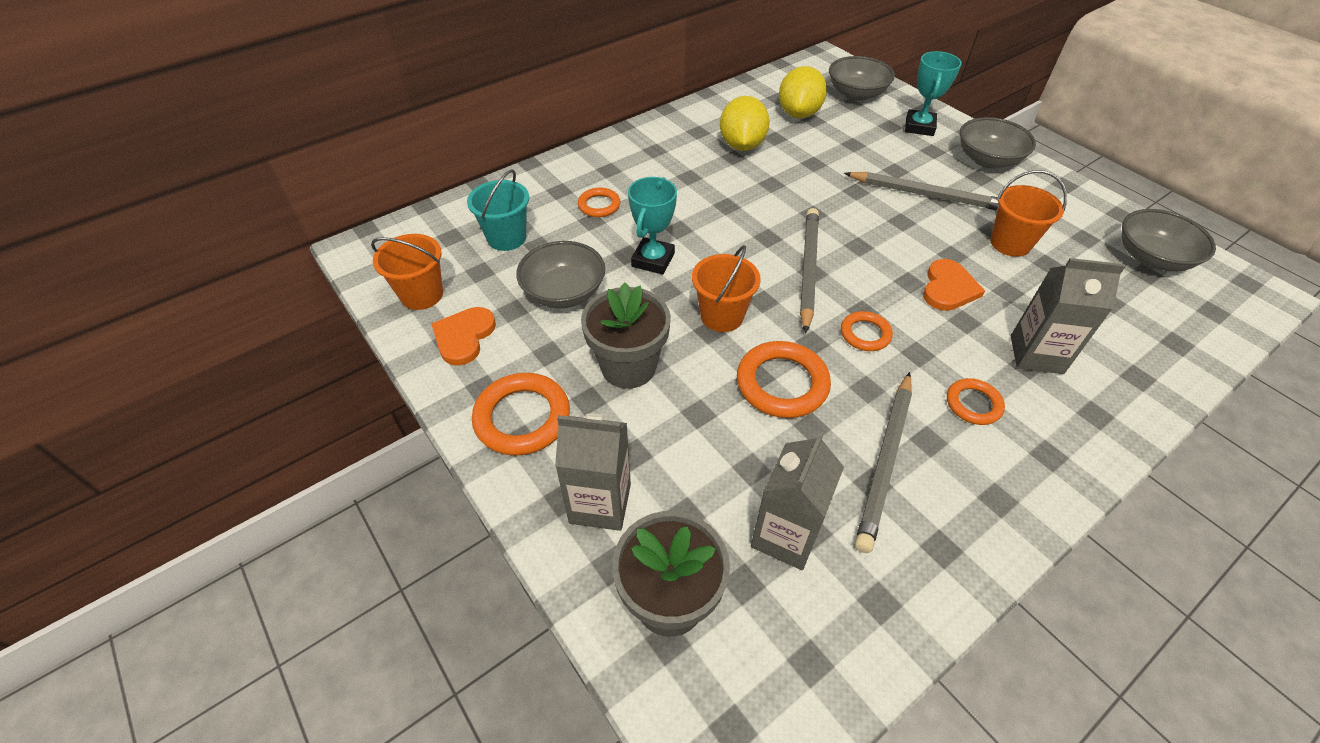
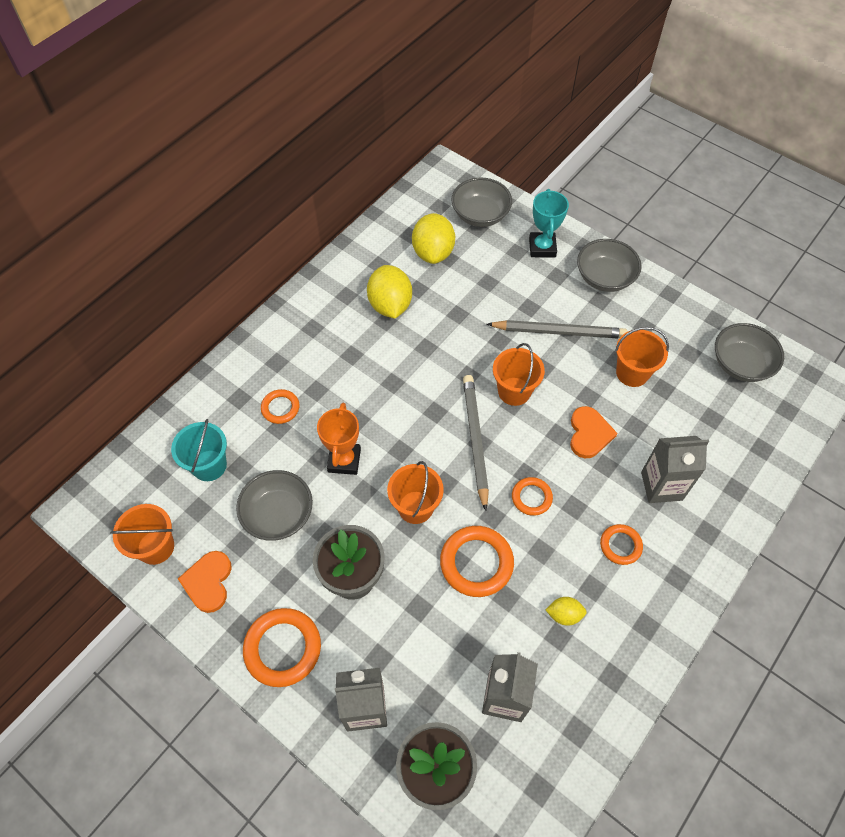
camera: 15 degrees left, 10 degrees up
(653, 260) = (344, 460): turquoise trophy -> orange trophy
(863, 235) = (514, 391): none -> orange bucket
(885, 461) = (564, 614): grey pencil -> yellow lemon

